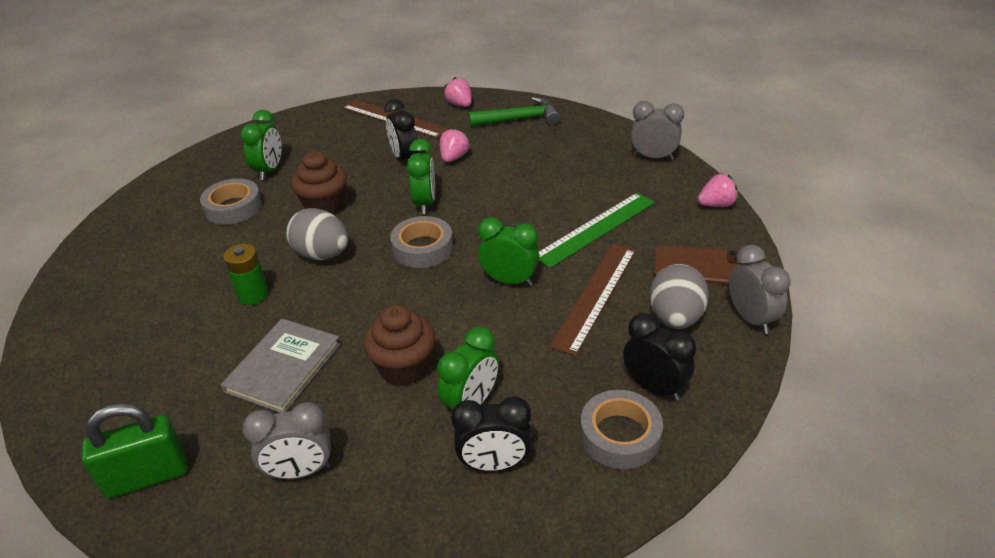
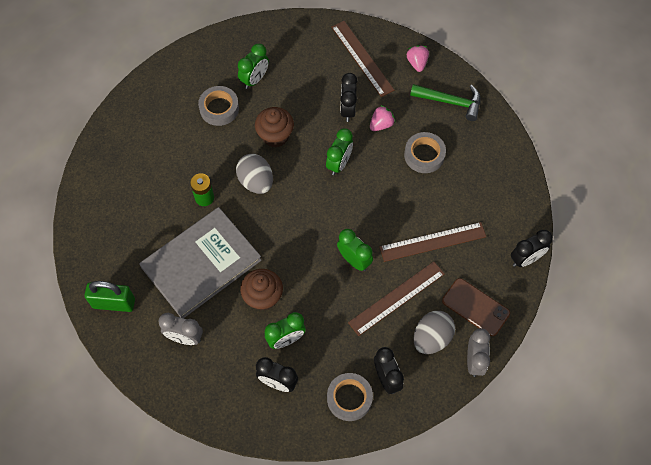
camera: 25 degrees right, 25 degrees up
(283, 367) = (201, 264): grey book -> grey book, size x1.66
(422, 248) = (317, 206): grey tape -> grey tape (424, 155)
(595, 229) = (433, 242): green ruler -> brown ruler
(653, 157) = (517, 191): grey clock -> none
(716, 204) = (525, 259): pink strawberry -> black clock

